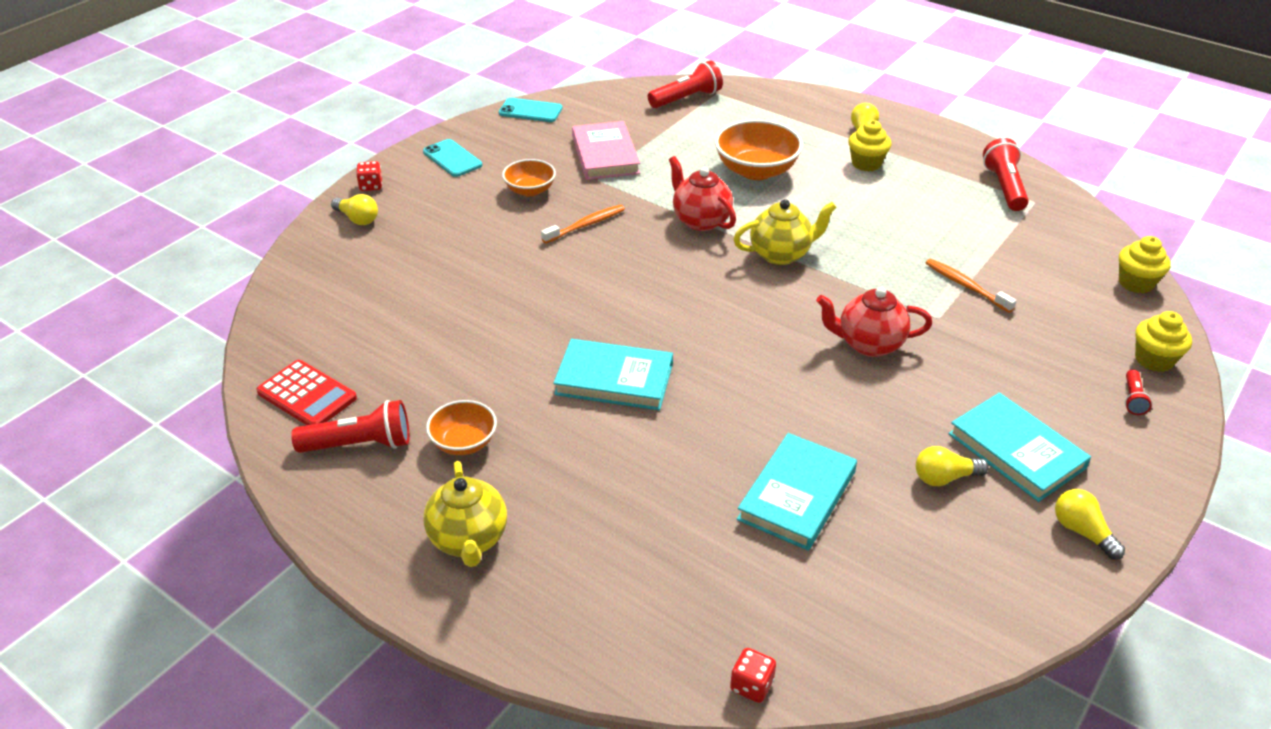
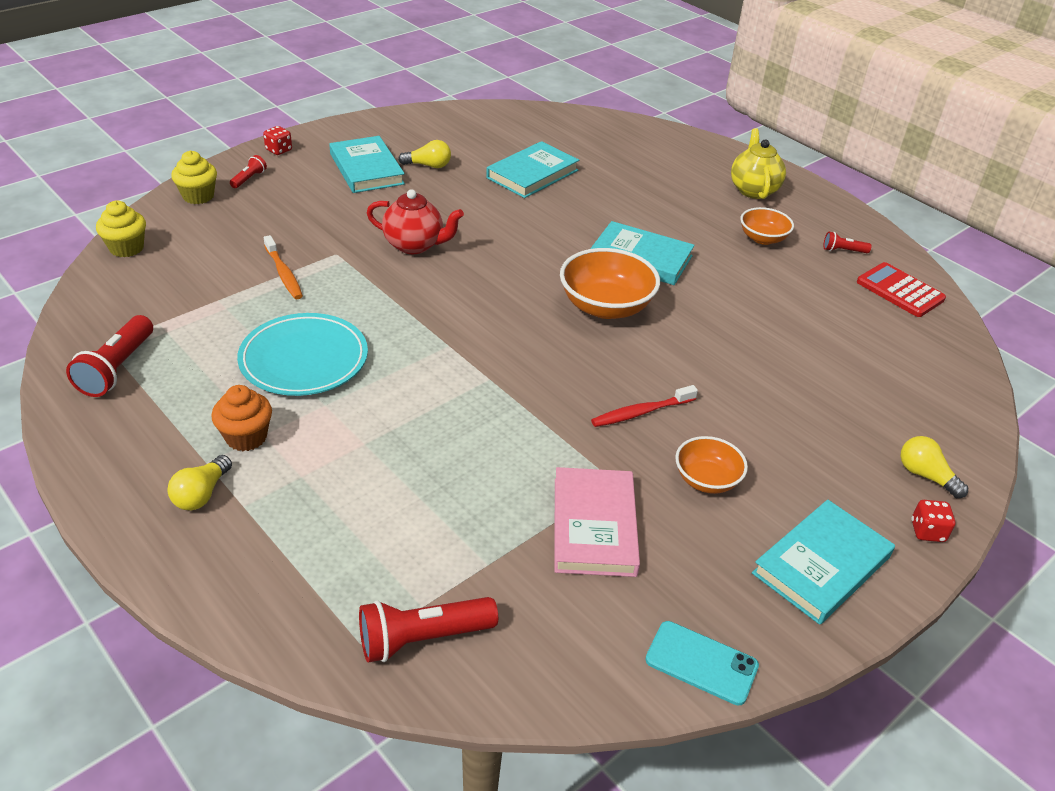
camera: 170 degrees left, 0 degrees up
(360, 444) = (843, 251): red flashlight -> red flashlight, size x0.52
(452, 158) = (821, 565): turquoise phone -> turquoise book
(585, 225) = (641, 412): orange toothbrush -> red toothbrush
(700, 220) = (505, 393): red teapot -> none
(751, 685) = (598, 116): red dice -> red dice (279, 150)
(756, 170) = (397, 454): orange bowl -> orange bowl (606, 307)
(781, 254) = (438, 336): yellow teapot -> none
(866, 163) = (246, 437): yellow cupcake -> orange cupcake
(875, 217) = (304, 359): none -> turquoise plate
(1082, 532) = (368, 132): yellow light bulb -> none

